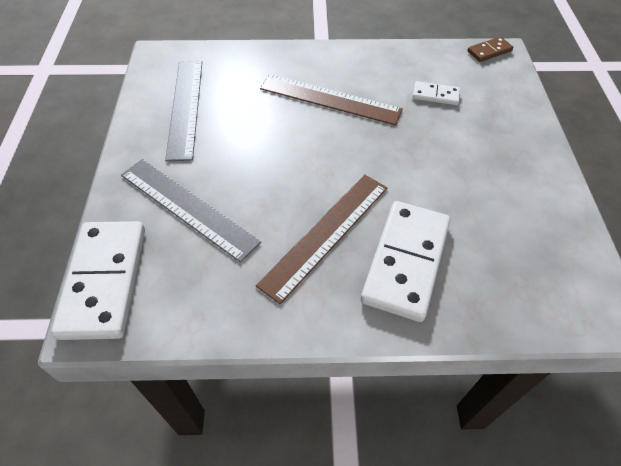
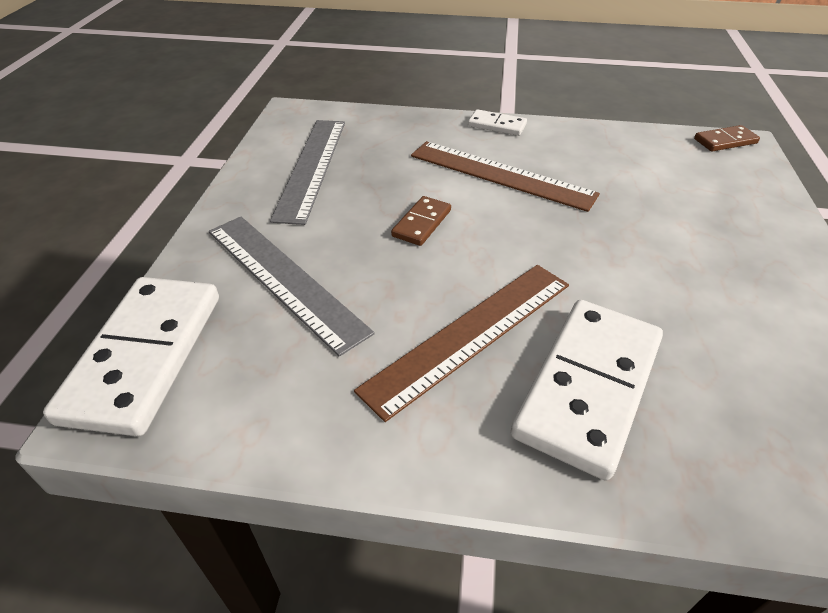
camera: 10 degrees right, 10 degrees down
(278, 149) = (422, 223): none -> brown domino
(435, 95) = (647, 183): white domino -> white domino (496, 125)

